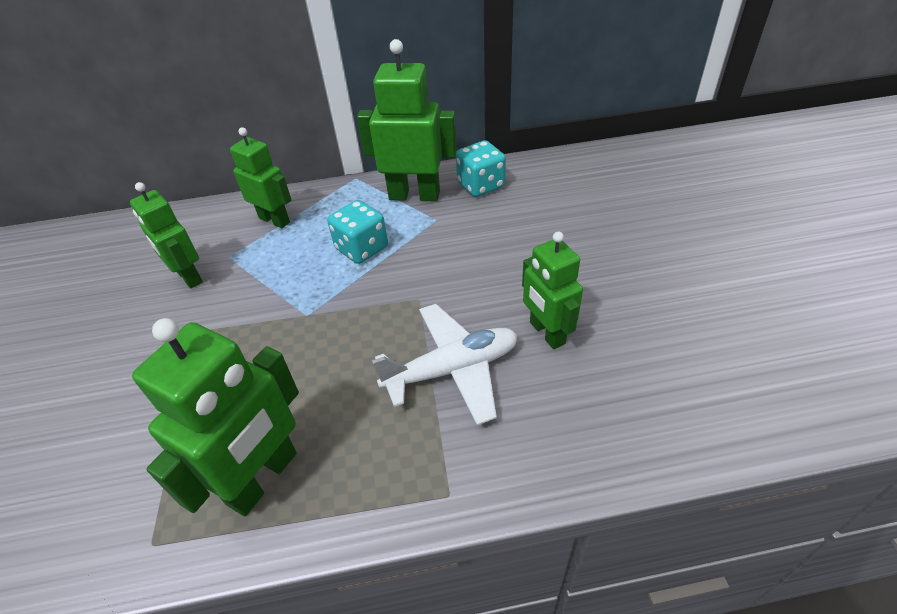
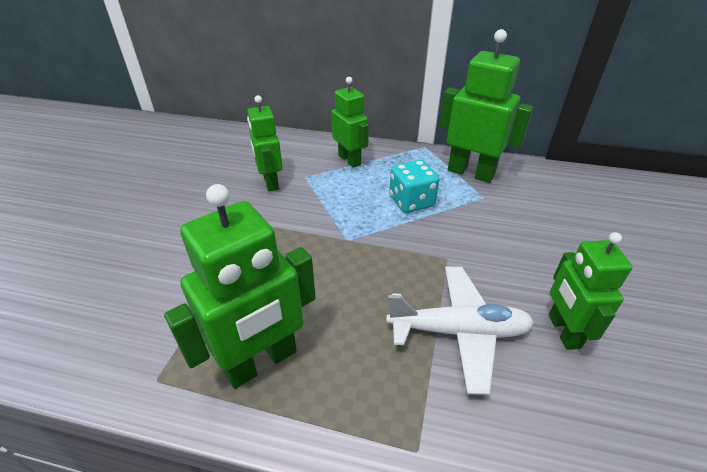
camera: 20 degrees right, 5 degrees down
(481, 185) = (534, 181): turquoise dice -> none

